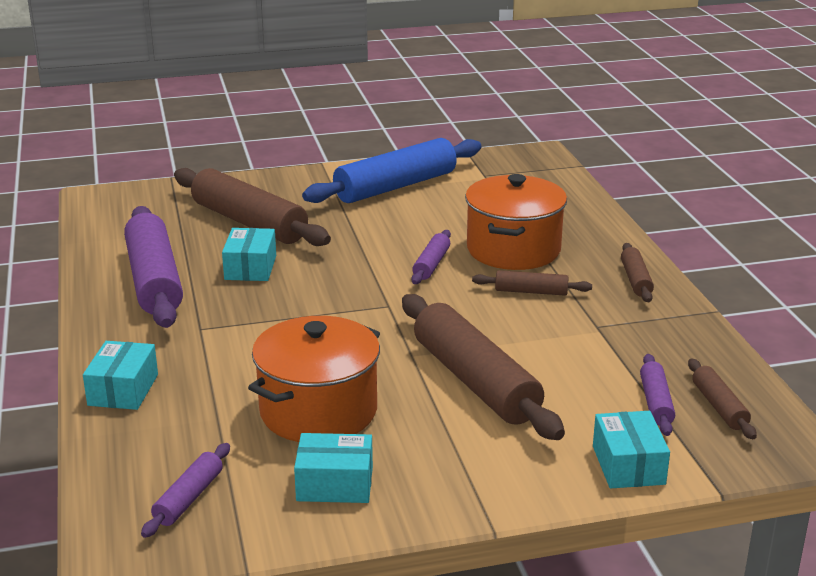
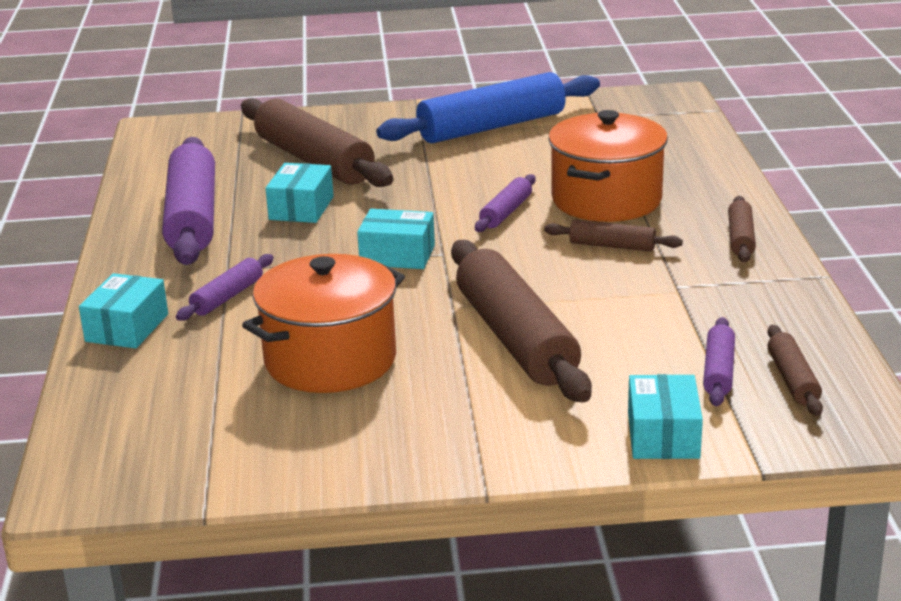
camera: 10 degrees right, 0 degrees up
(189, 498) = (164, 440): purple rolling pin -> purple rolling pin (227, 297)
(335, 484) = (325, 435): turquoise box -> turquoise box (397, 255)

